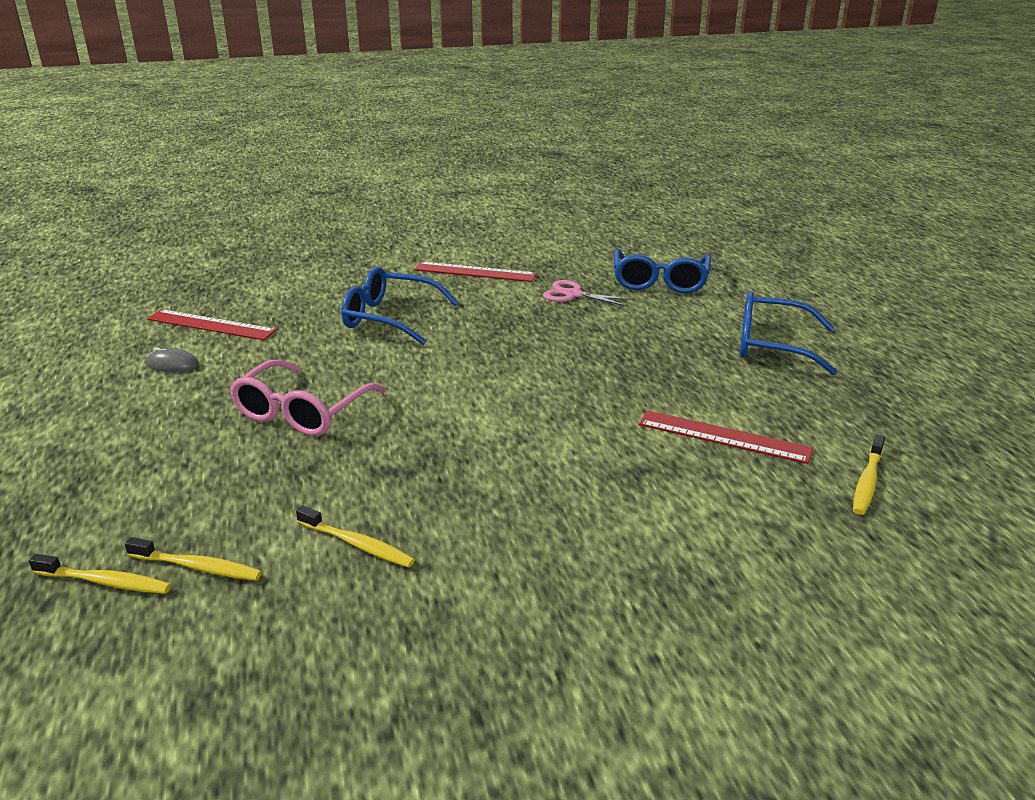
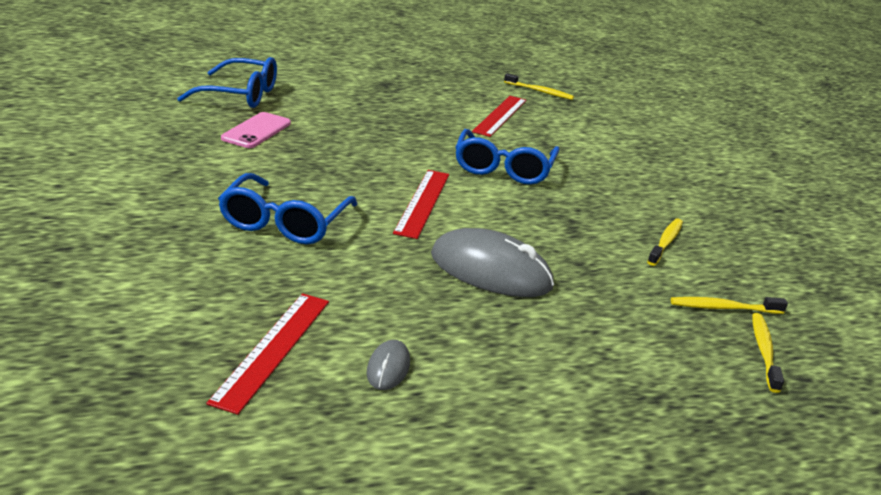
camera: 95 degrees left, 0 degrees up
(198, 567) = (723, 308): yellow toothbrush -> yellow toothbrush turned 105 degrees counterclockwise
(302, 412) = (490, 270): pink glasses -> grey mouse
(475, 272) = (173, 170): red ruler -> red ruler (423, 202)
(573, 295) = (256, 131): pink scissors -> pink phone
(772, 345) = (372, 81): blue glasses -> blue glasses (503, 168)

